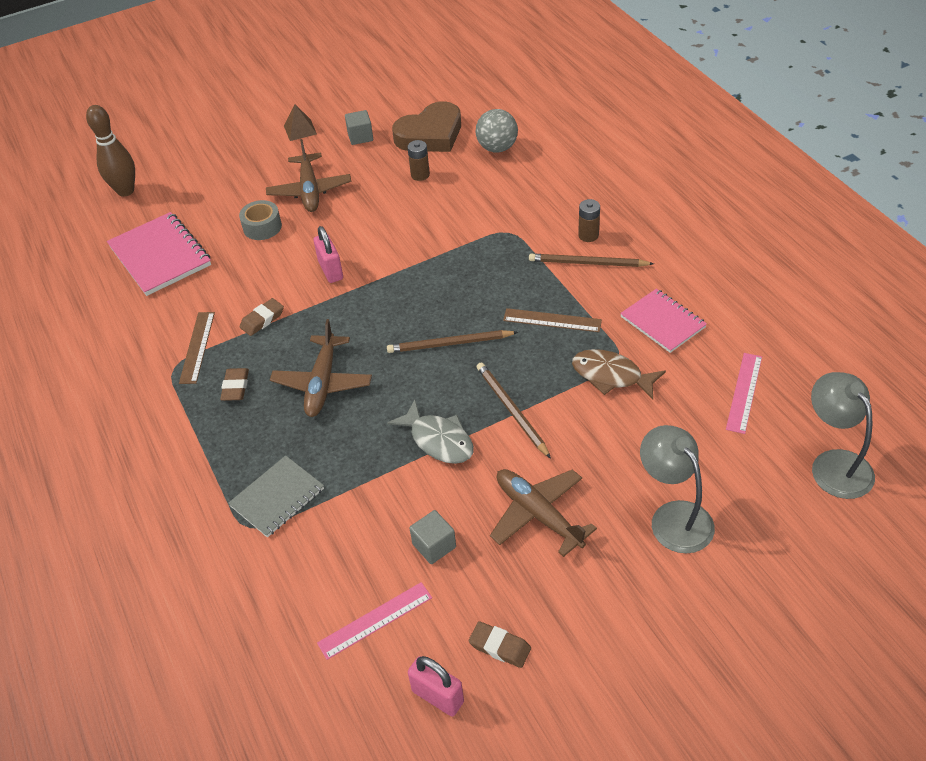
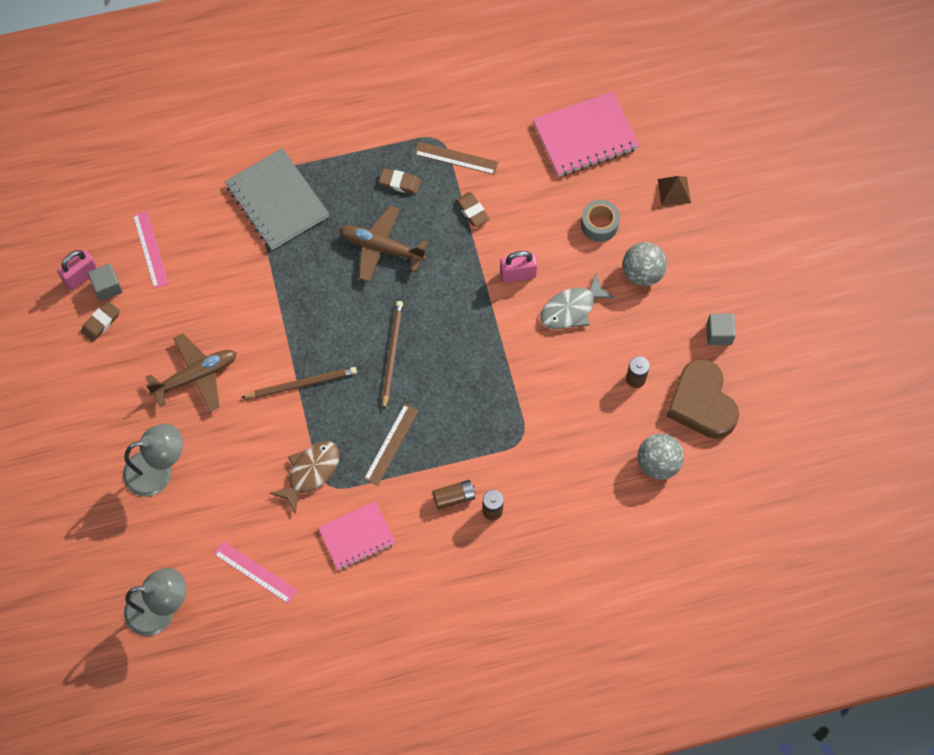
camera: 100 degrees right, 20 degrees up
(125, 191) = (694, 111): brown bowling pin -> none
(277, 498) = (277, 201): grey notebook -> grey notebook, size x1.51
(300, 130) = (749, 278): brown pyramid -> brown pyramid (674, 191)
(310, 190) = (642, 273): brown plane -> grey ball
(434, 545) = (195, 299): grey cube -> grey cube (107, 287)
(438, 440) = (291, 322): grey fish -> grey fish (572, 309)
(587, 263) = (454, 497): brown pencil -> brown battery

